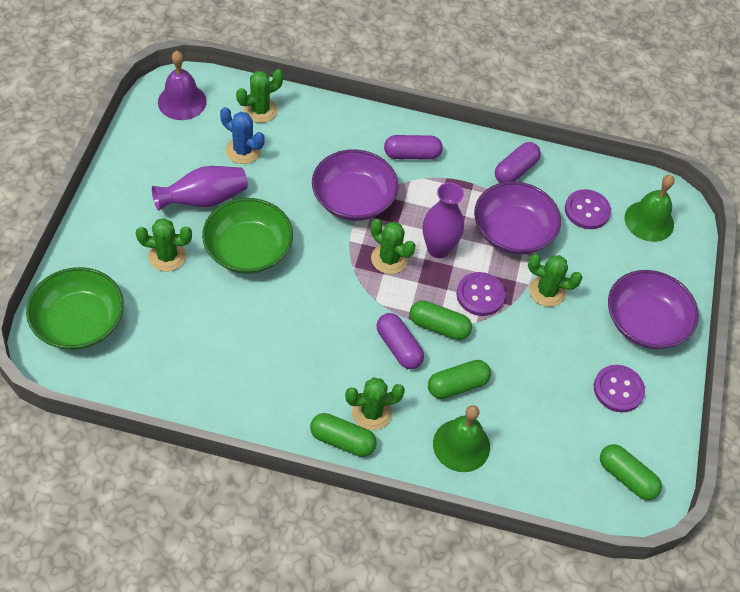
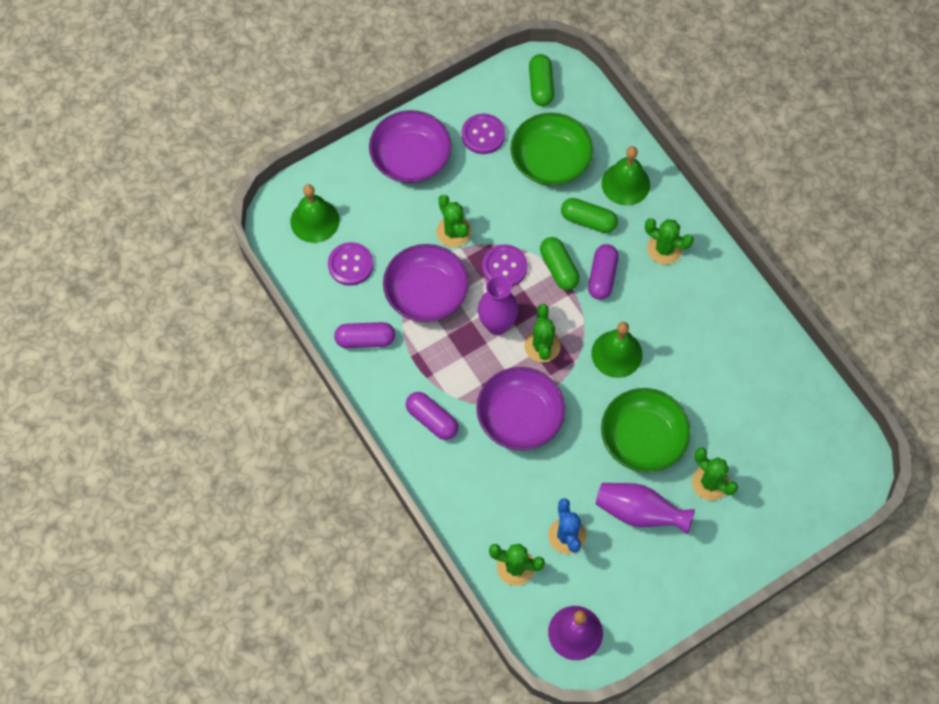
camera: 130 degrees left, 10 degrees up
(79, 322) = (819, 477): green bowl -> green bowl (550, 161)
(327, 296) = (616, 354): none -> green bell
(342, 440) = (701, 246): green capsule -> none

